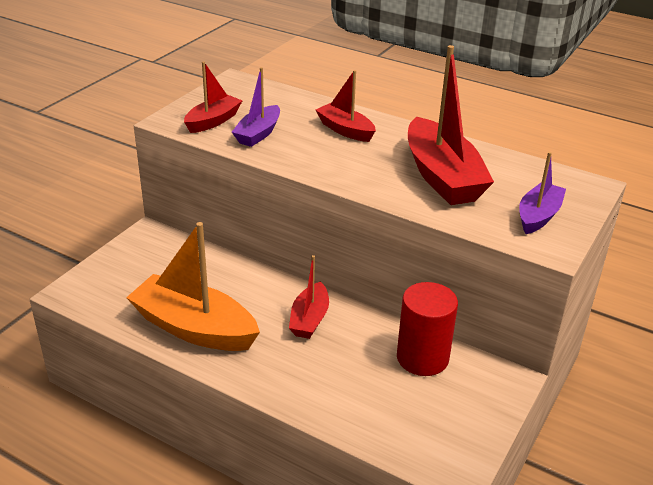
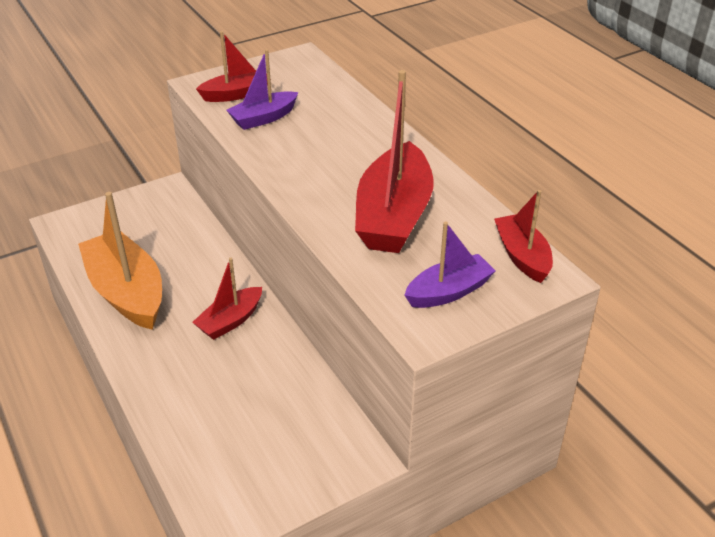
camera: 30 degrees right, 5 degrees up
(345, 130) = (350, 136): red boat -> red boat (522, 256)
(422, 358) = (298, 400): red cylinder -> none

